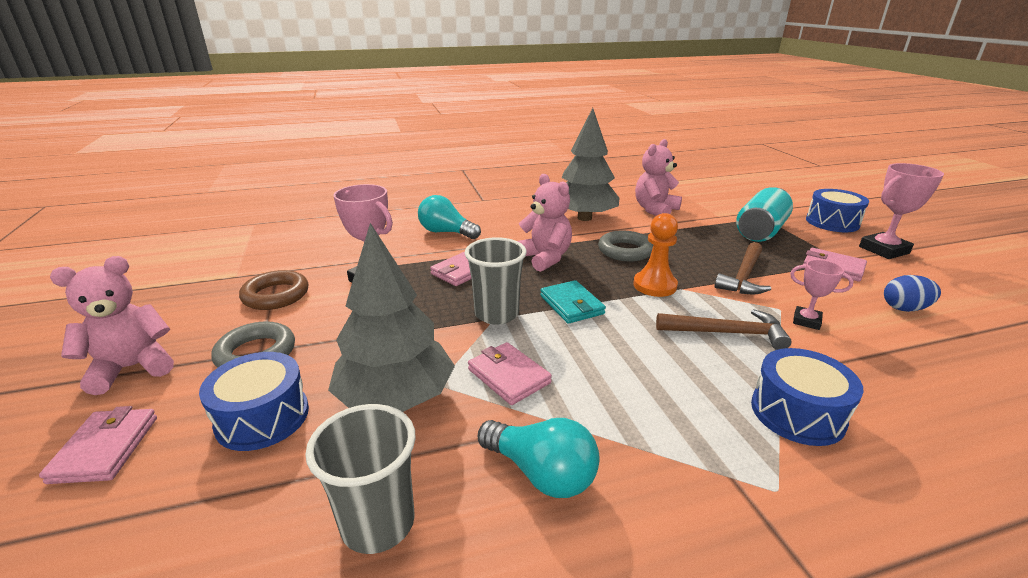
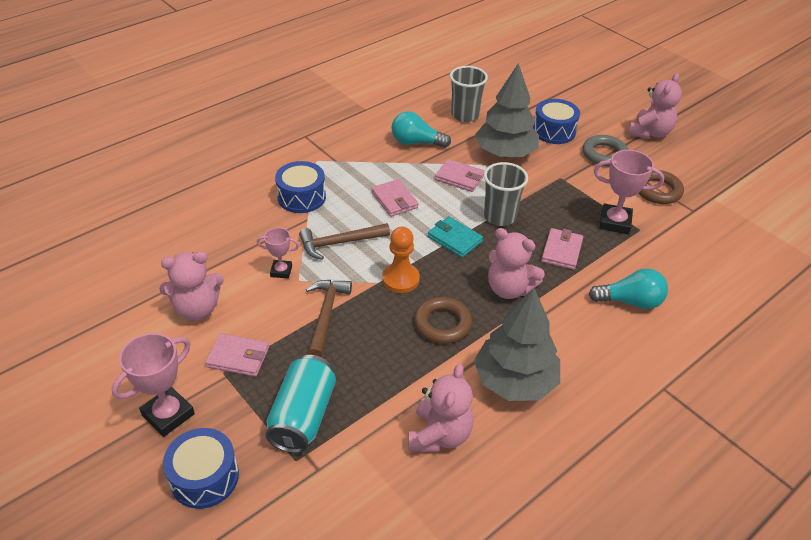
camera: 155 degrees right, 15 degrees up
(105, 449) = (596, 107): pink wallet -> pink wallet (394, 200)
(625, 251) = (442, 324): grey ring -> brown ring
(904, 308) = (197, 309): blue egg -> pink teddy bear

